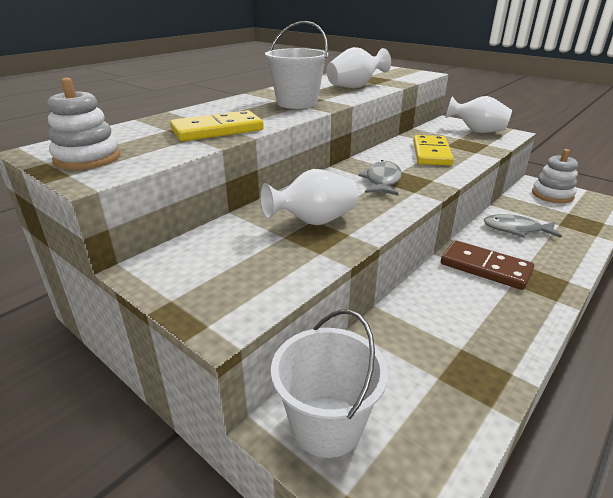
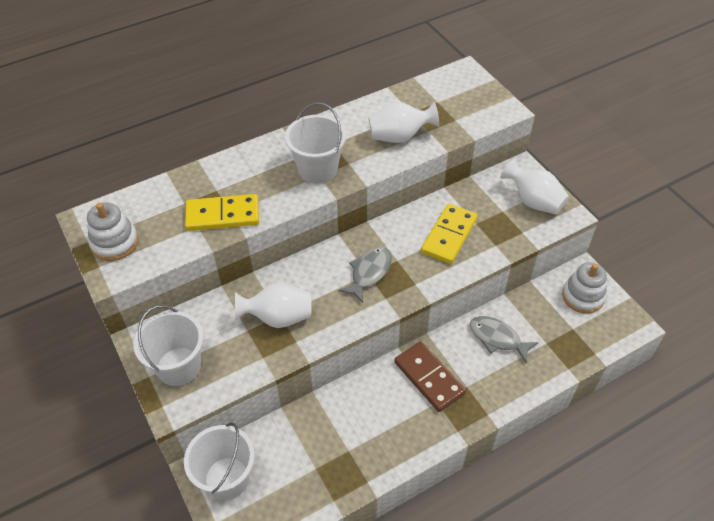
camera: 20 degrees right, 20 degrees up
(211, 282) = (179, 366): none -> white bucket

